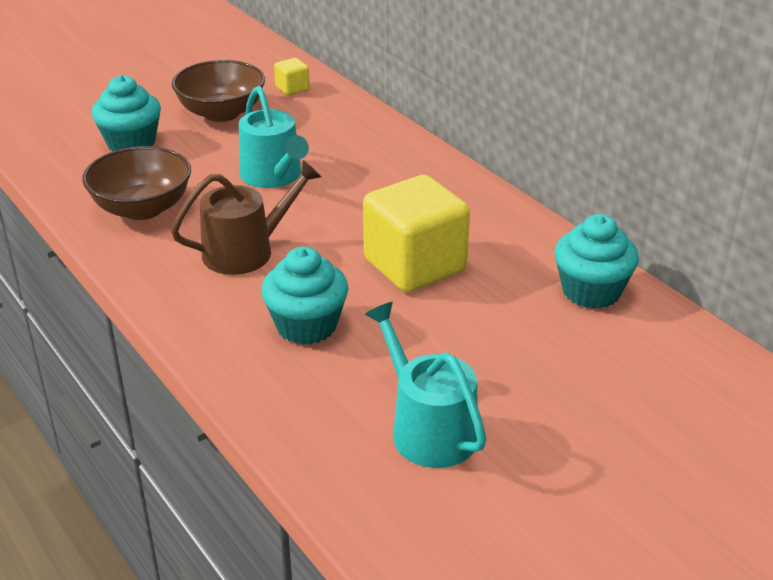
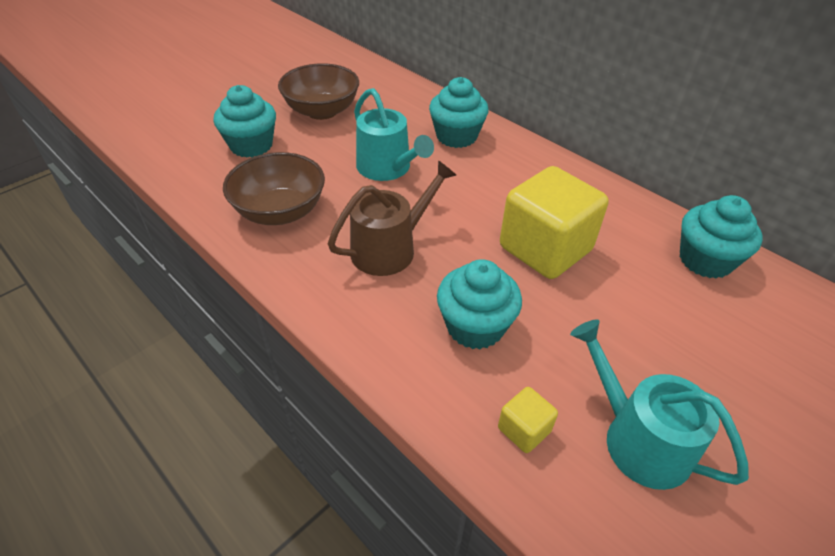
camera: 10 degrees left, 10 degrees up
(292, 88) = (374, 85): yellow cube -> yellow cube (524, 430)
(366, 149) = (456, 136): none -> turquoise cupcake

